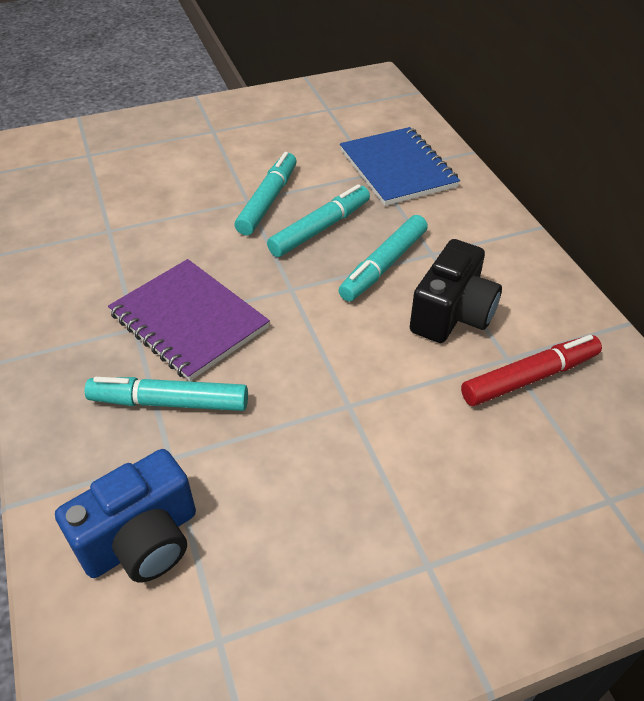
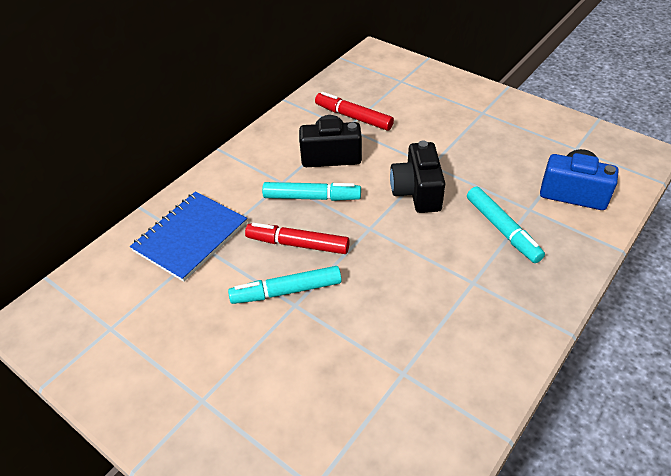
camera: 120 degrees left, 0 degrees up
(189, 321) = (441, 259): purple notebook -> none
(309, 360) = (417, 192): none -> black camera
(319, 229) = (298, 244): turquoise marker -> red marker

